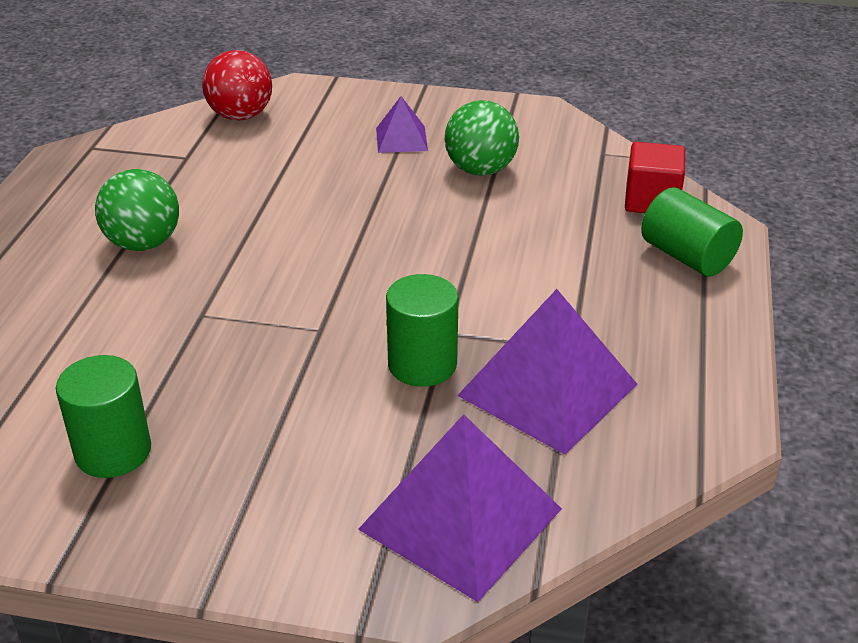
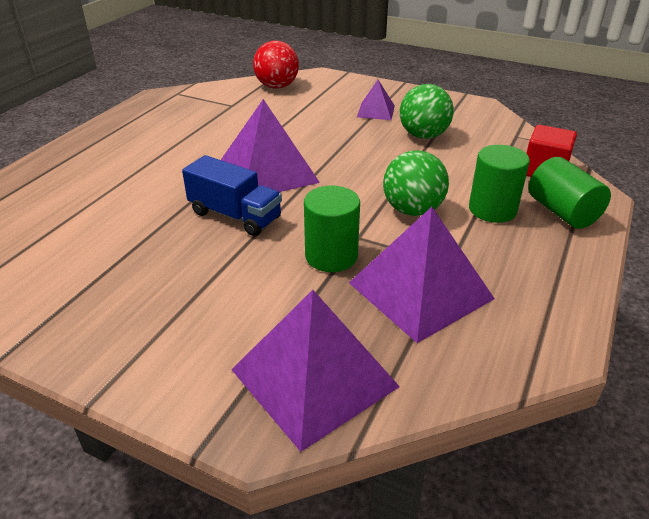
camera: 15 degrees right, 0 degrees up
(113, 451) = (88, 278): green cylinder -> green cylinder (492, 209)
(143, 243) = (179, 150): green ball -> green ball (412, 210)
(271, 329) = (235, 215): none -> blue truck
(288, 257) = (268, 172): none -> purple pyramid

